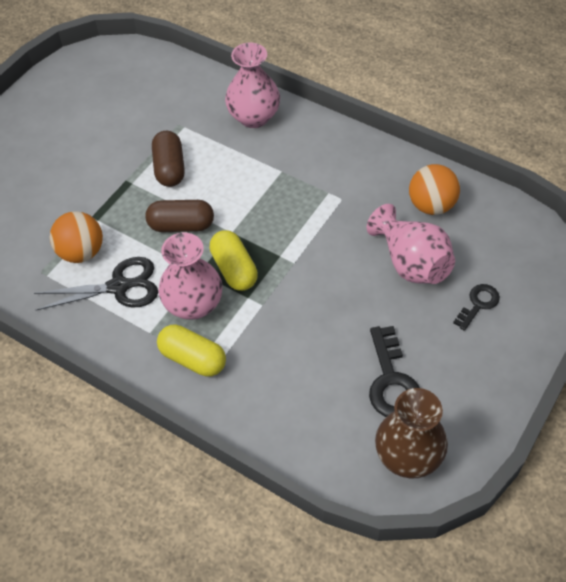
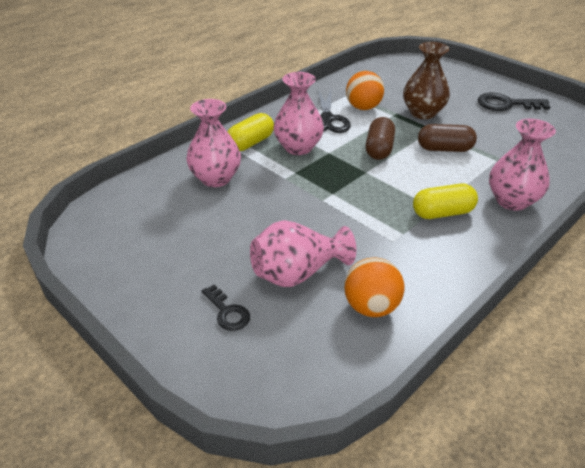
camera: 100 degrees right, 15 degrees down
(234, 269) = (325, 169): yellow capsule -> yellow capsule (442, 213)
(280, 375) = (216, 178): none -> pink vase
(392, 381) = (177, 234): black key -> black key (506, 104)
(408, 456) = (106, 229): brown vase -> brown vase (423, 113)

